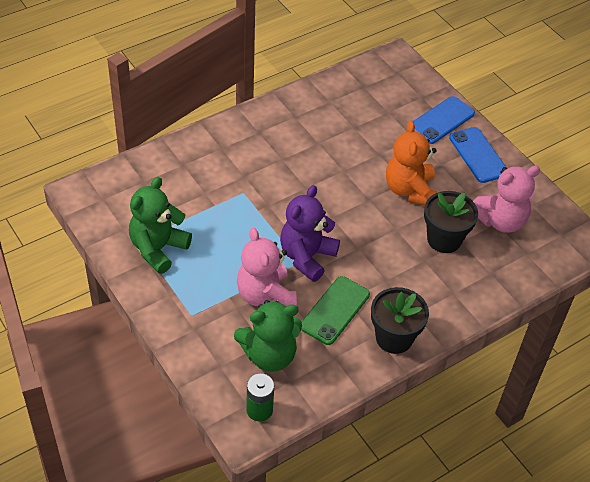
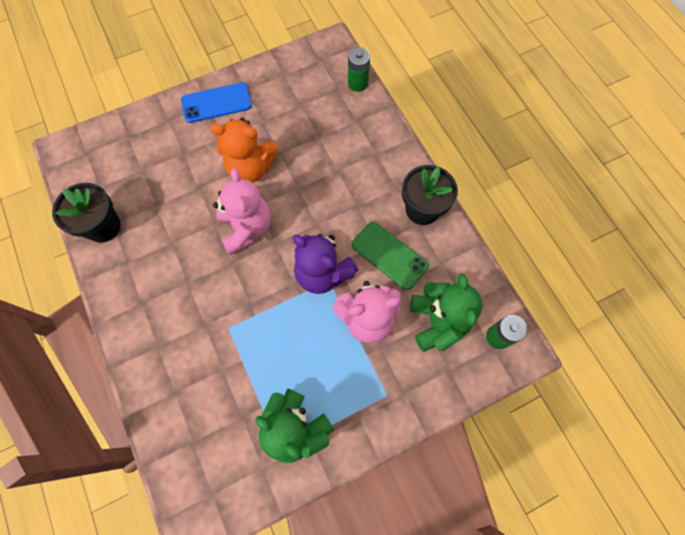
camera: 80 degrees left, 20 degrees up
(441, 120) = (164, 124): blue phone -> none
(444, 239) = (315, 150): black flower pot -> black flower pot (103, 226)
(500, 220) = (298, 101): pink teddy bear -> pink teddy bear (246, 228)
(541, 271) = (357, 83): none -> green battery

